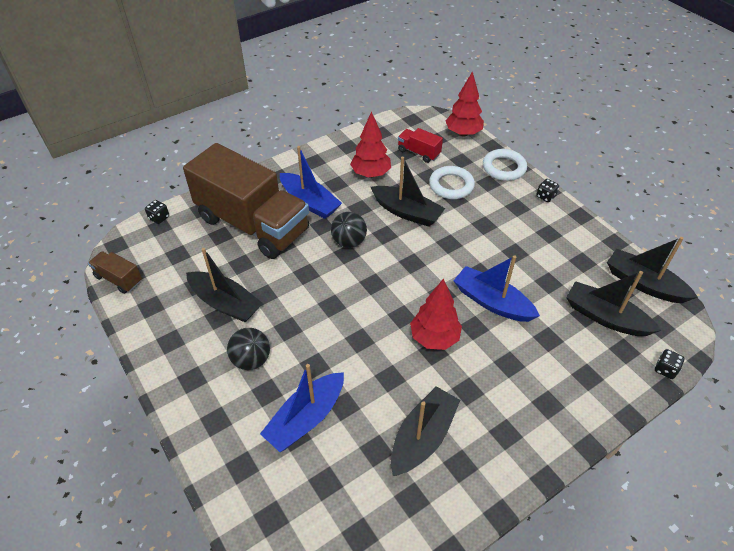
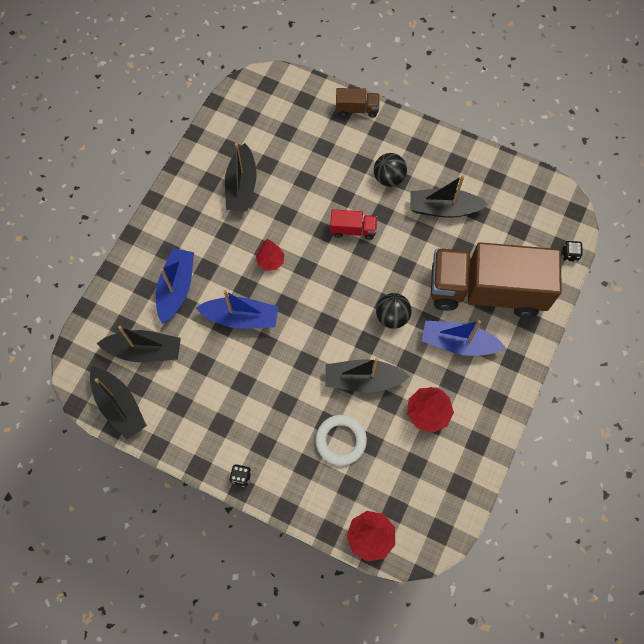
camera: 150 degrees right, 20 degrees up
(119, 279) = (540, 185): brown truck -> brown truck (357, 109)
(306, 418) = (323, 160): blue boat -> blue boat (176, 288)
(418, 152) = (400, 474): red truck -> red truck (353, 230)
(434, 338) = (270, 261): red tree -> red tree, size x0.66
(504, 168) = (300, 500): white ring -> none
(644, 284) = (119, 406): black boat -> black boat turned 45 degrees clockwise
(665, 369) = (88, 323): black dice -> none

